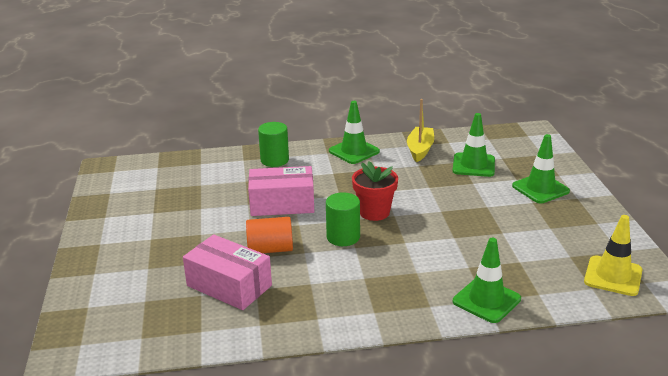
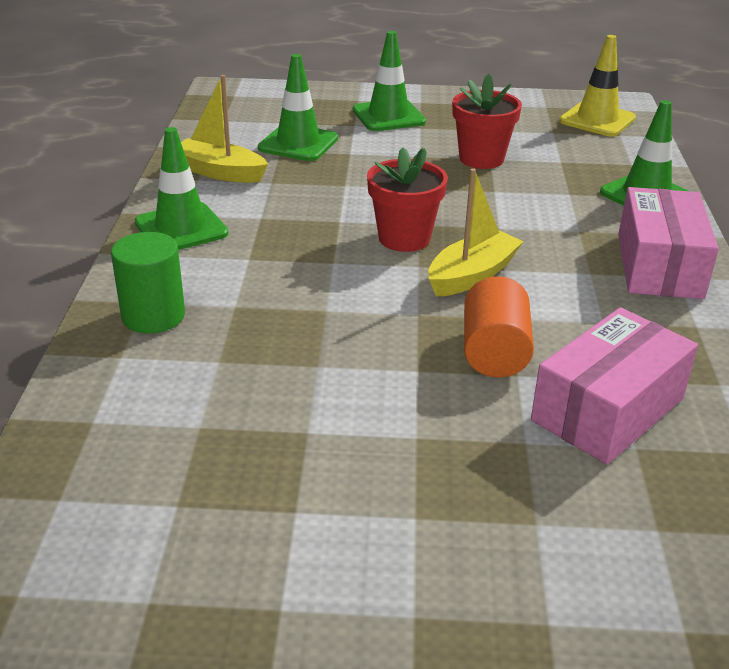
camera: 80 degrees left, 5 degrees up
(282, 204) = (338, 324): pink box -> pink box (659, 266)
(343, 237) = (472, 275): green cylinder -> yellow boat
(498, 229) = (481, 159): none -> red flower pot

